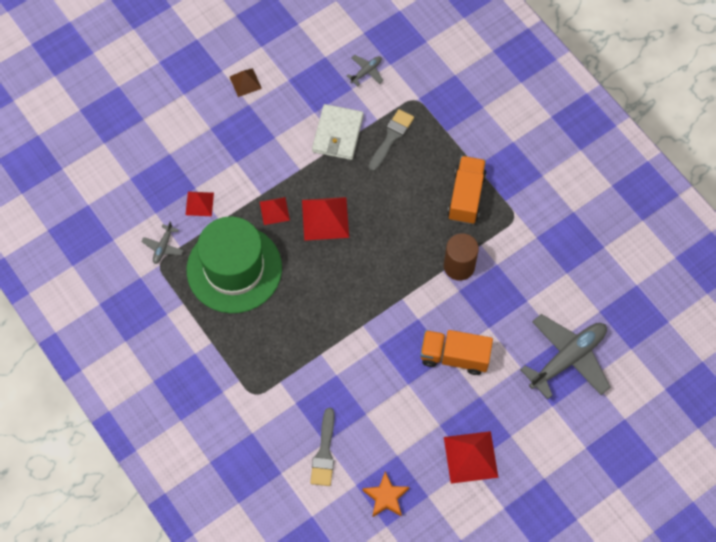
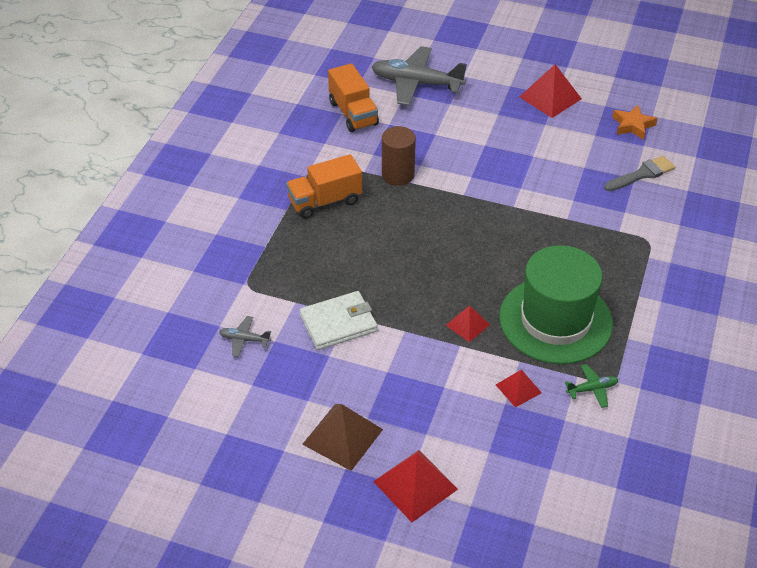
camera: 125 degrees left, 20 degrees down
(163, 247) = (592, 389): grey plane -> green plane
(245, 82) = (343, 436): brown pyramid -> brown pyramid, size x1.70
(325, 218) = (438, 283): red pyramid -> red pyramid (415, 485)
(391, 137) = (307, 281): grey brush -> none
(454, 356) = (481, 141): orange truck -> orange truck (353, 113)

